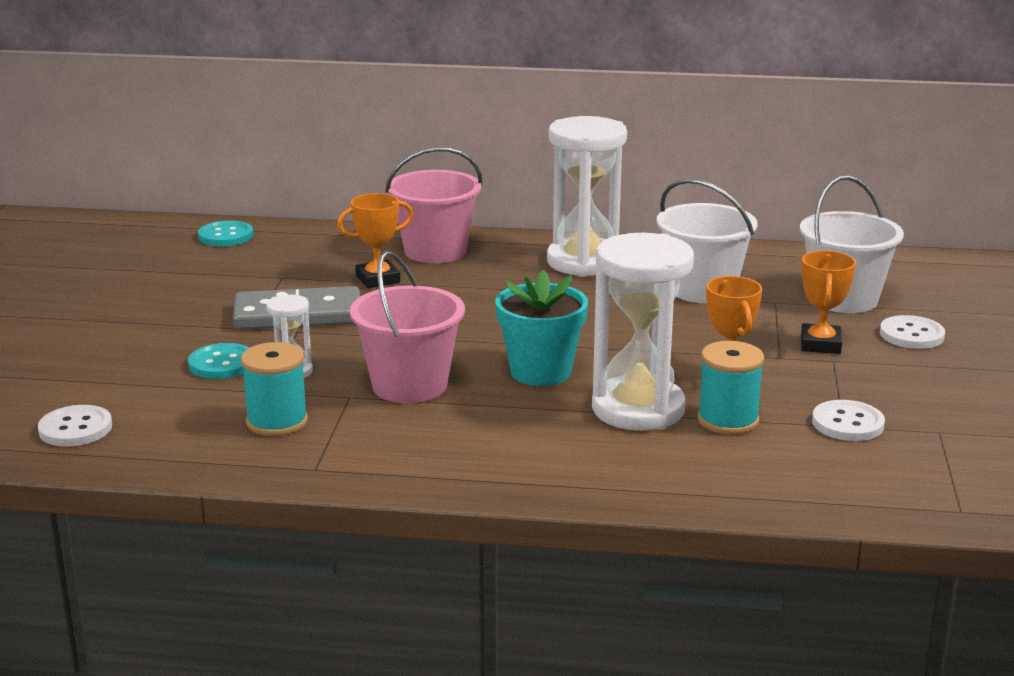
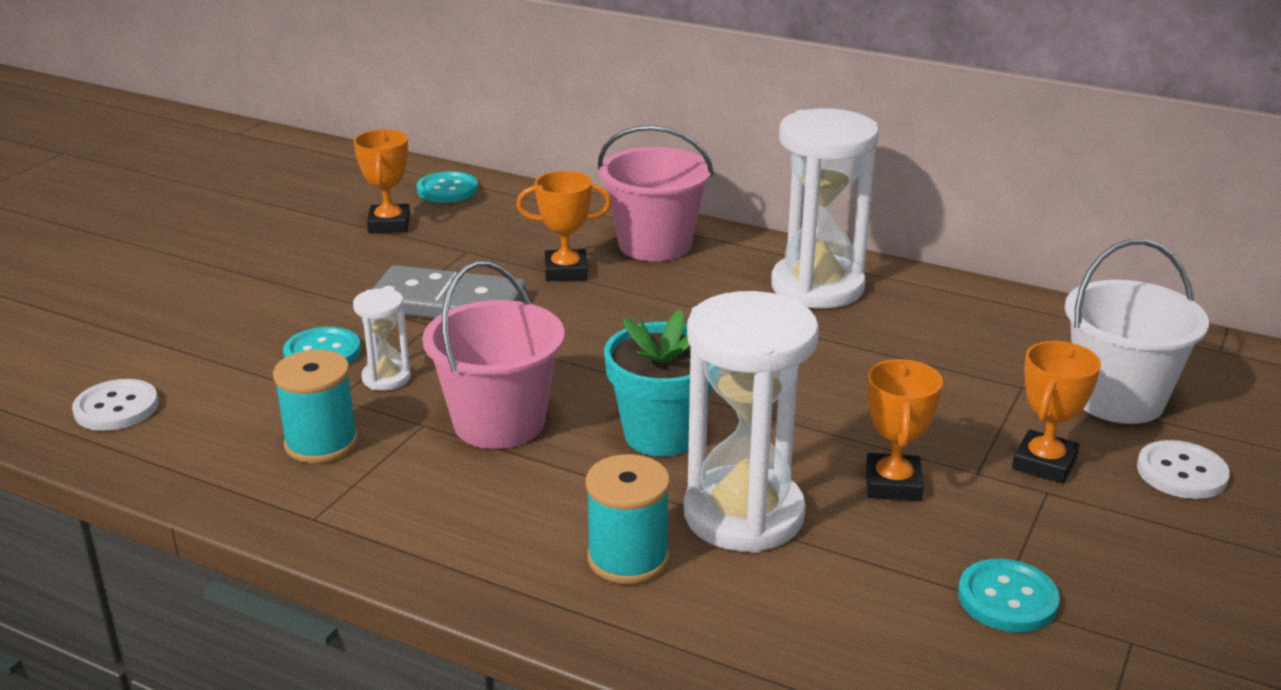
camera: 20 degrees right, 5 degrees up
(196, 267) = (389, 224): none -> orange trophy
(702, 290) = (938, 352): white bucket -> none
(728, 420) = (847, 557): turquoise spool -> turquoise spool (628, 558)
(847, 423) = (1007, 599): white button -> turquoise button

